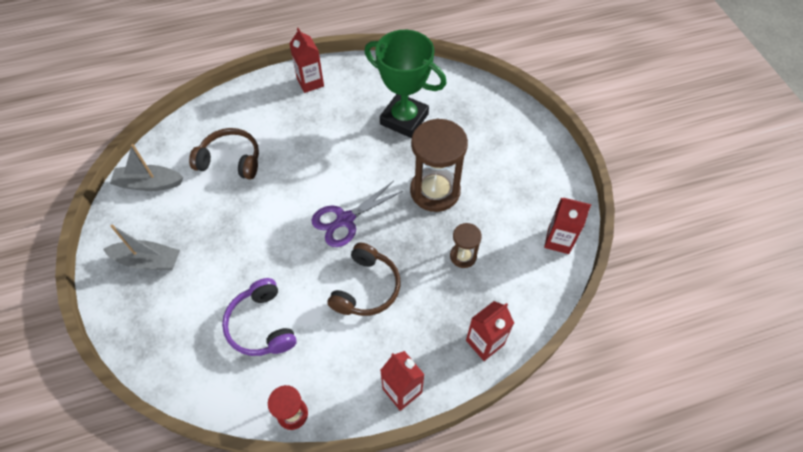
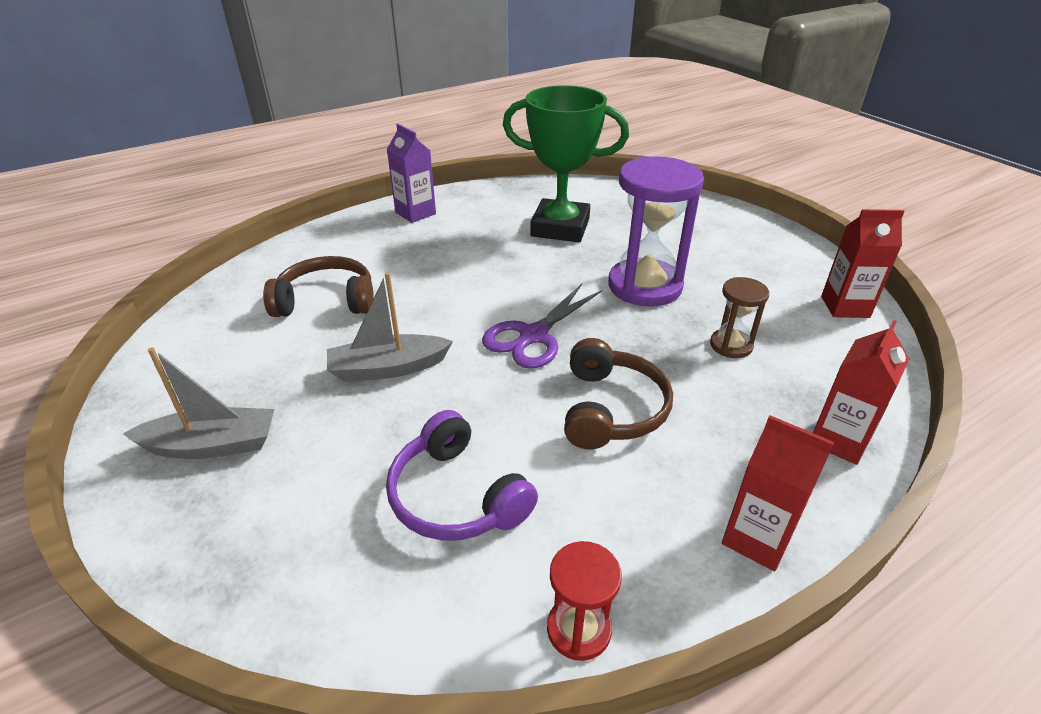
camera: 15 degrees left, 20 degrees down
(149, 184) = (195, 347): grey boat -> grey boat (388, 368)
(310, 82) = (415, 213): red carton -> purple carton
(435, 191) = (645, 286): brown hourglass -> purple hourglass

